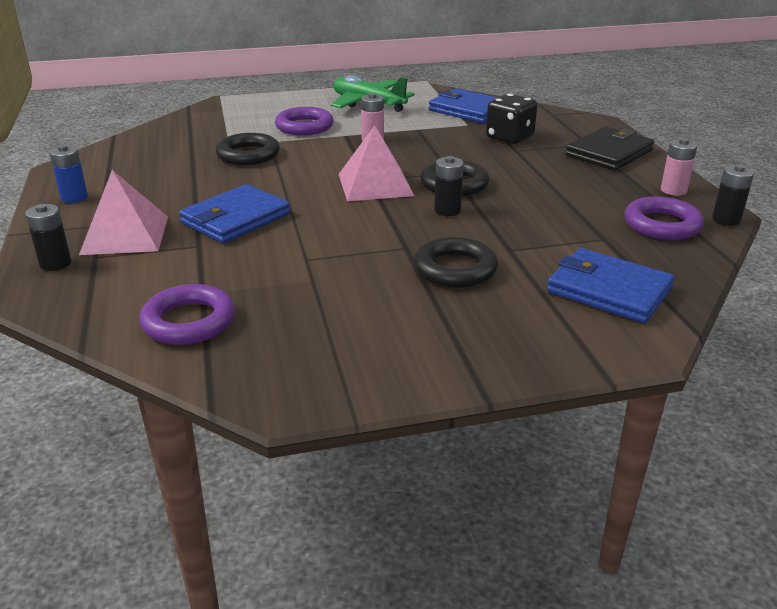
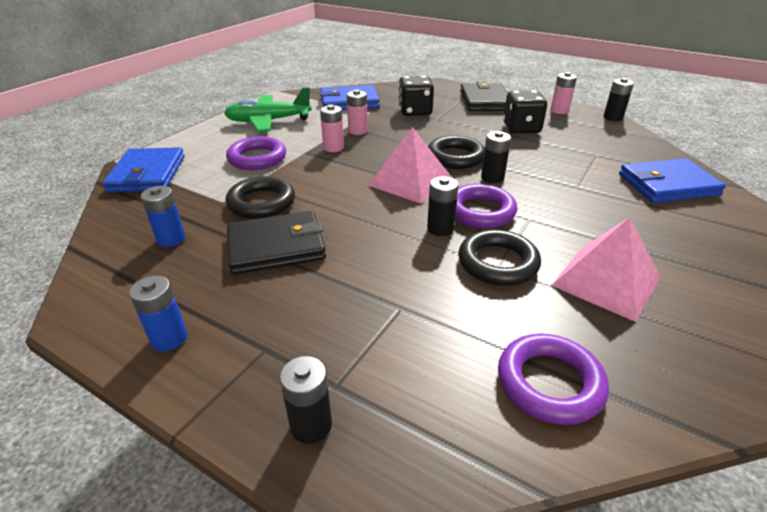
camera: 45 degrees left, 5 degrees up
(125, 235) = (314, 342): pink pyramid -> pink pyramid (606, 281)
(163, 153) = (171, 239): none -> blue battery
(204, 182) = (276, 246): none -> black wallet
(235, 218) = (375, 264): blue wallet -> blue wallet (147, 174)
(322, 221) = (440, 228): none -> black battery
(421, 135) = (358, 131): none -> pink battery
(455, 269) = (586, 216): black ring -> black ring (498, 263)
(581, 188) = (521, 128): none -> black dice
(662, 225) = (599, 133): purple ring -> purple ring (480, 211)

